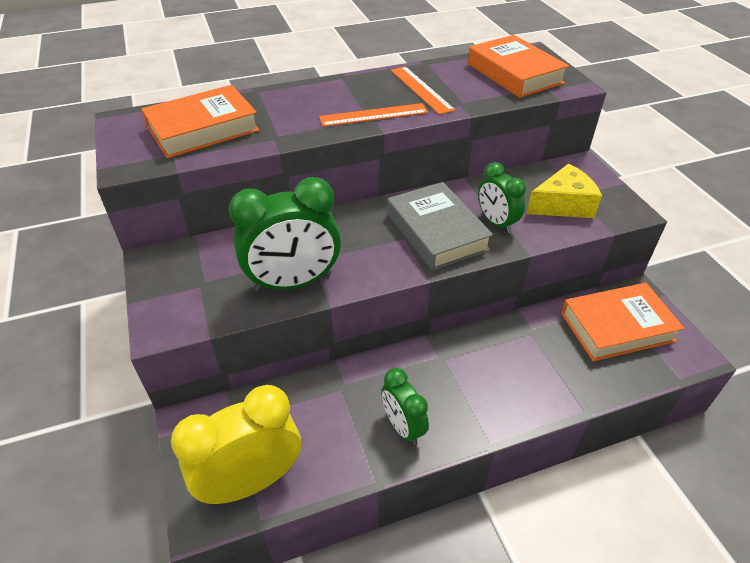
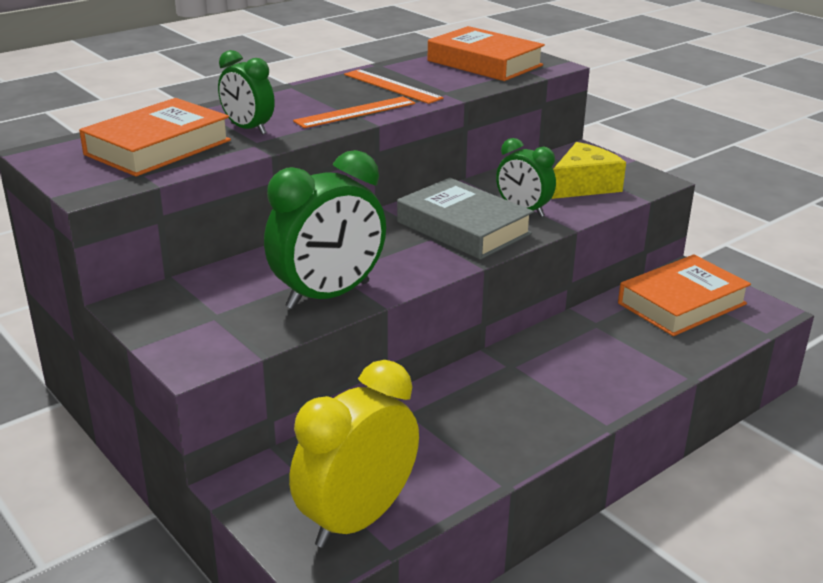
camera: 20 degrees left, 15 degrees down
(403, 427) = (504, 432): green clock -> green clock (248, 129)

